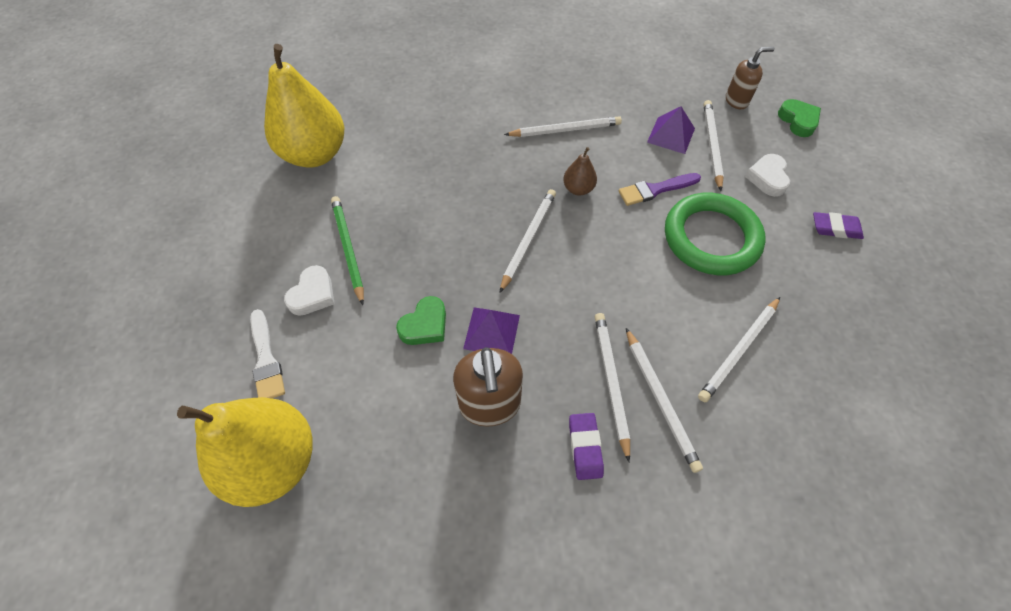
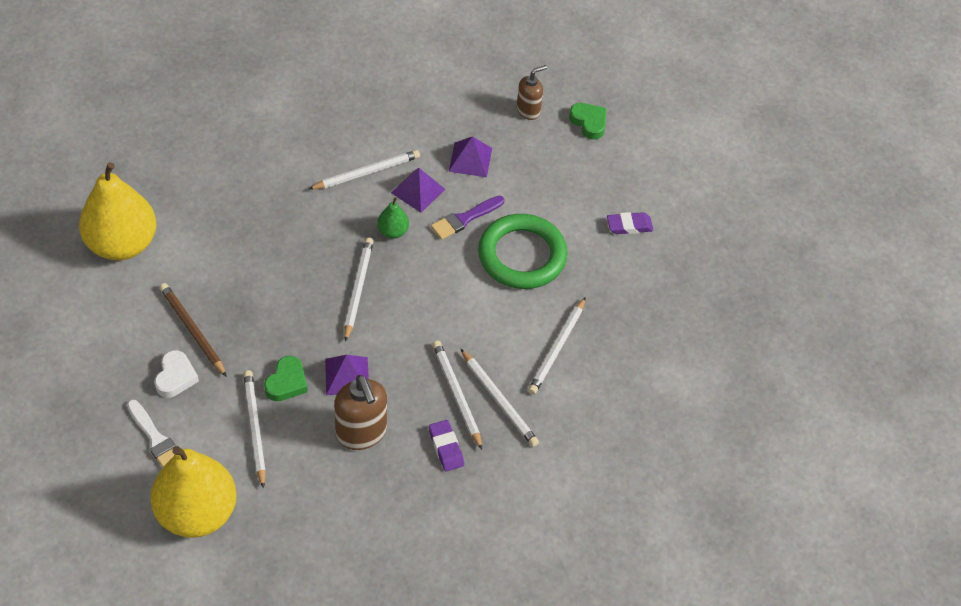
camera: 20 degrees left, 5 degrees down
(348, 249) = (192, 330): green pencil -> brown pencil
(578, 189) = (393, 231): brown pear -> green pear
(612, 155) = (418, 191): none -> purple pyramid
(711, 145) = (510, 163): white pencil -> white pencil (254, 428)
(767, 178) = (565, 188): white heart -> none

